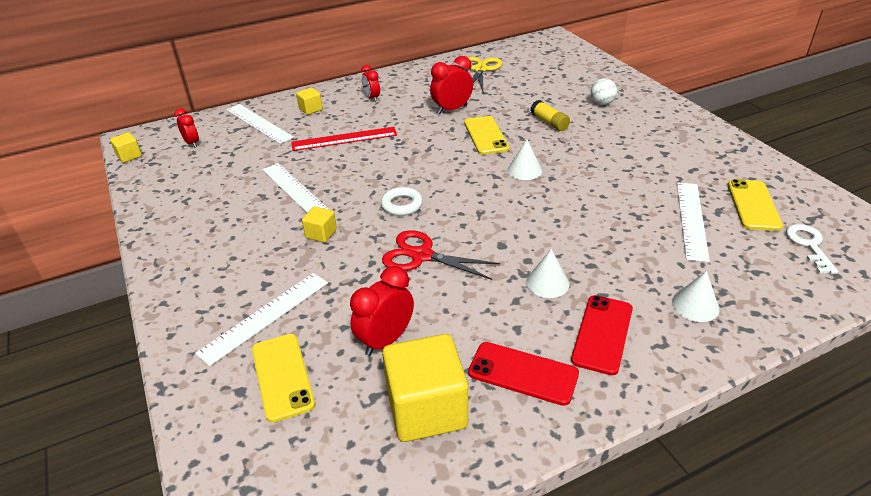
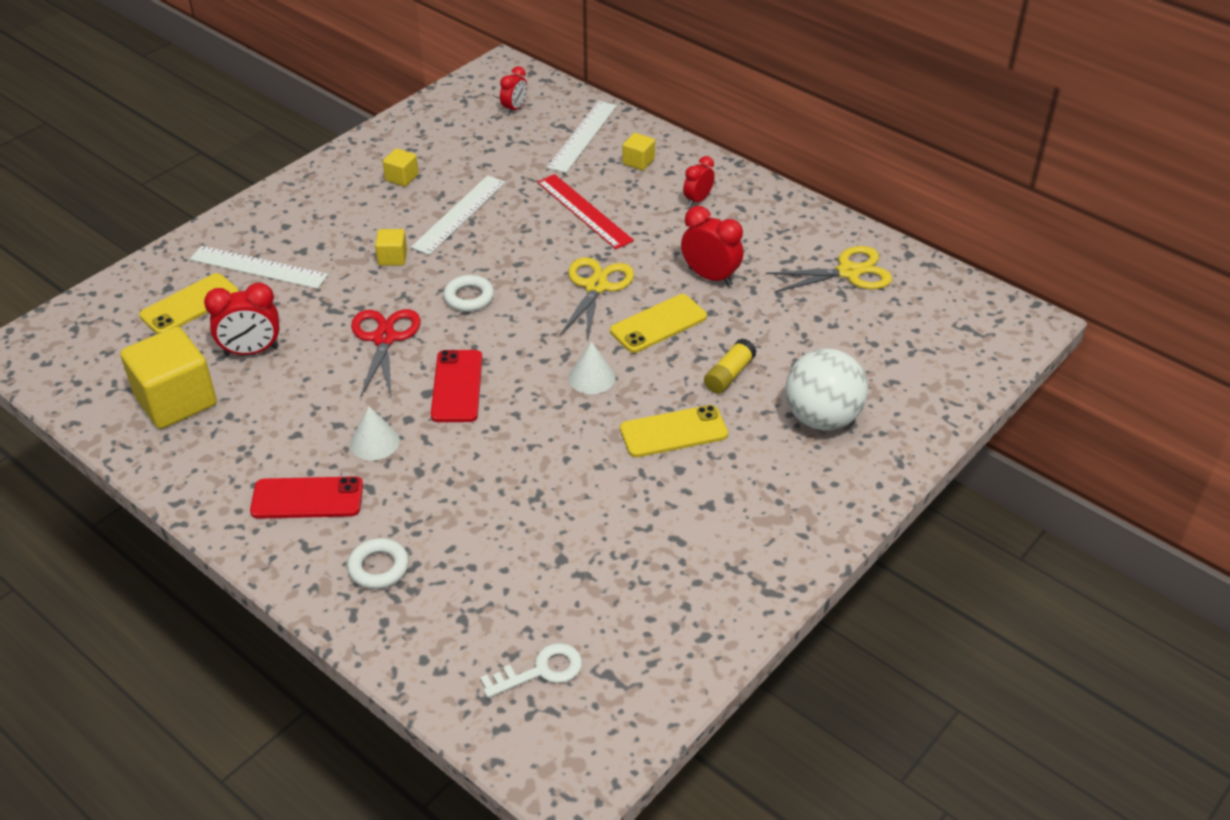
camera: 65 degrees right, 5 degrees up
(129, 156) = (469, 80): yellow cube -> yellow cube (402, 178)
(385, 340) = (251, 351): red clock -> red clock turned 150 degrees clockwise
(430, 150) = (596, 287): none -> yellow scissors
(523, 373) = (235, 452): red phone -> red phone (457, 386)
(602, 103) = (822, 418): white ball -> white ball, size x1.95
(691, 220) = (549, 549): white ruler -> none
(695, 305) = (379, 567): white cone -> white ring
(753, 205) = (614, 610): yellow phone -> yellow phone (673, 432)

